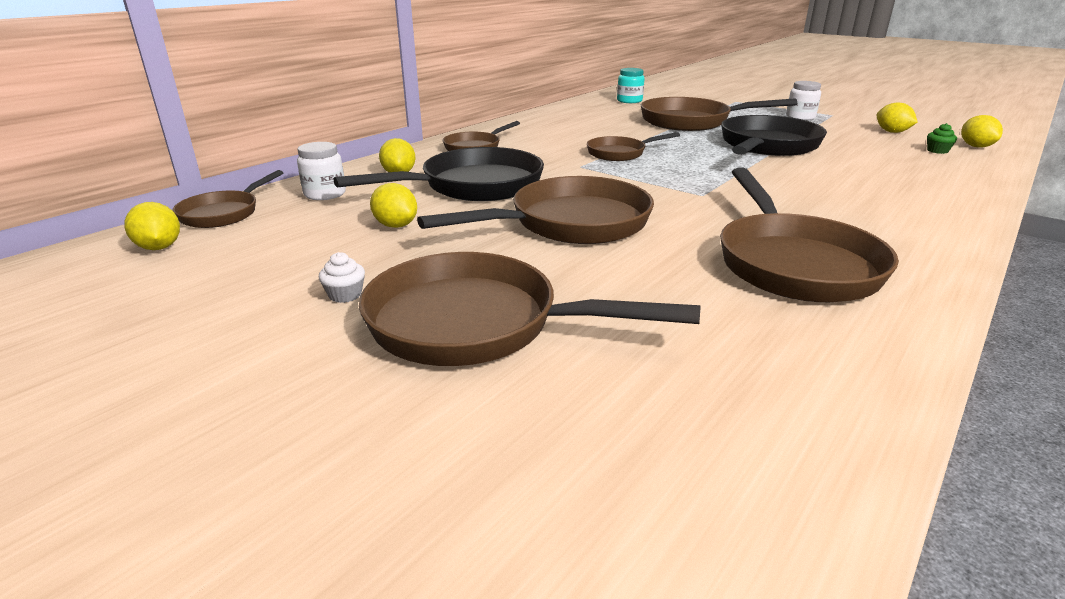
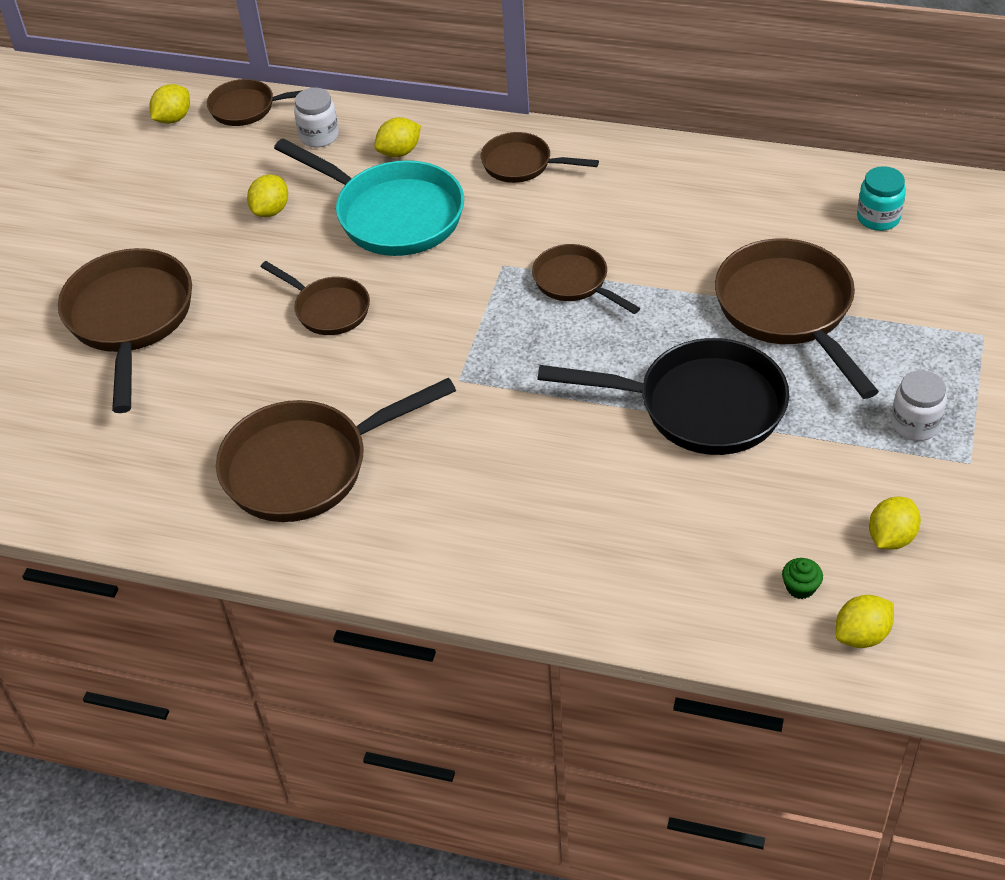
camera: 70 degrees right, 20 degrees up
(345, 295) = (143, 243): white cupcake -> none
(474, 186) = (392, 214): black pan -> turquoise pan
(570, 223) = (328, 309): brown pan -> brown pan, size x0.56

